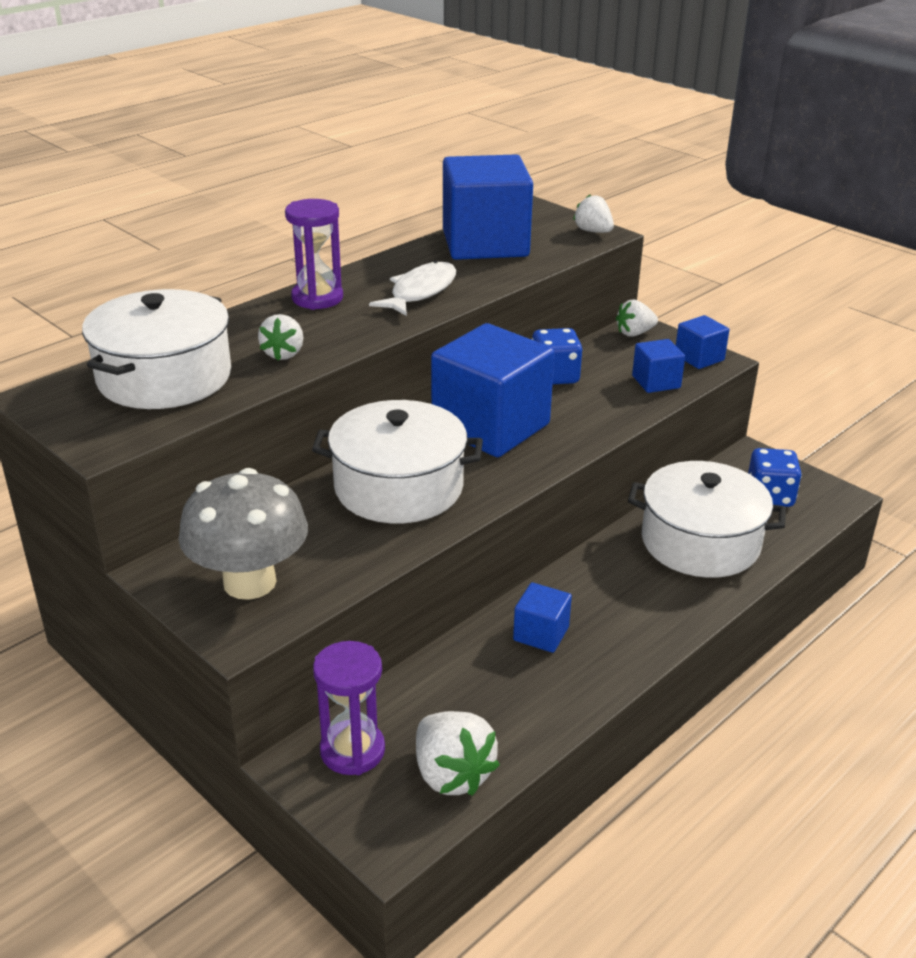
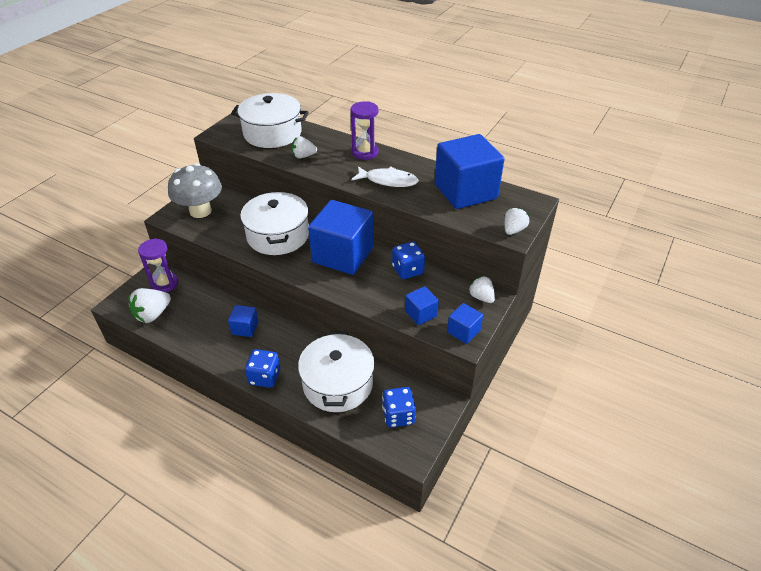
camera: 75 degrees right, 10 degrees up
(671, 620) = (264, 377): none -> blue dice

